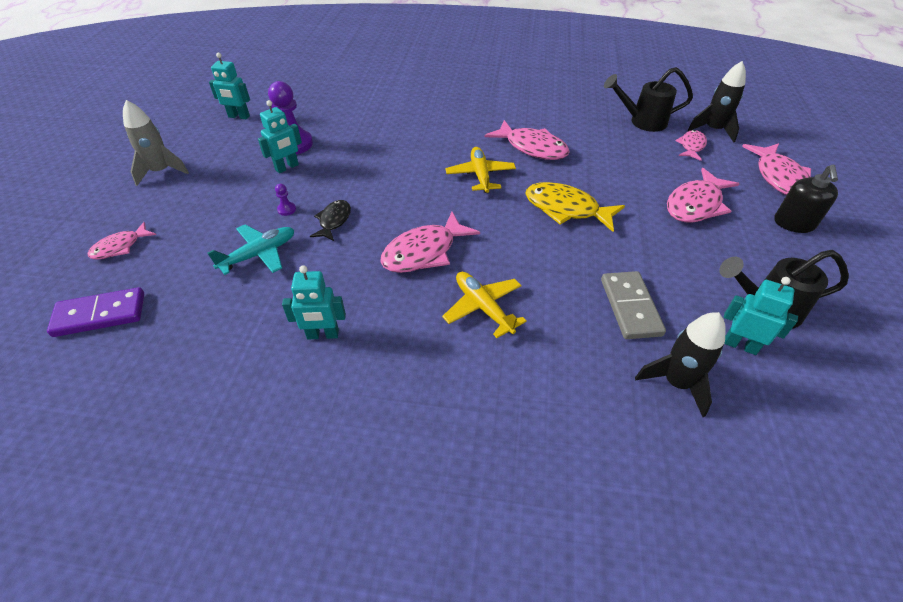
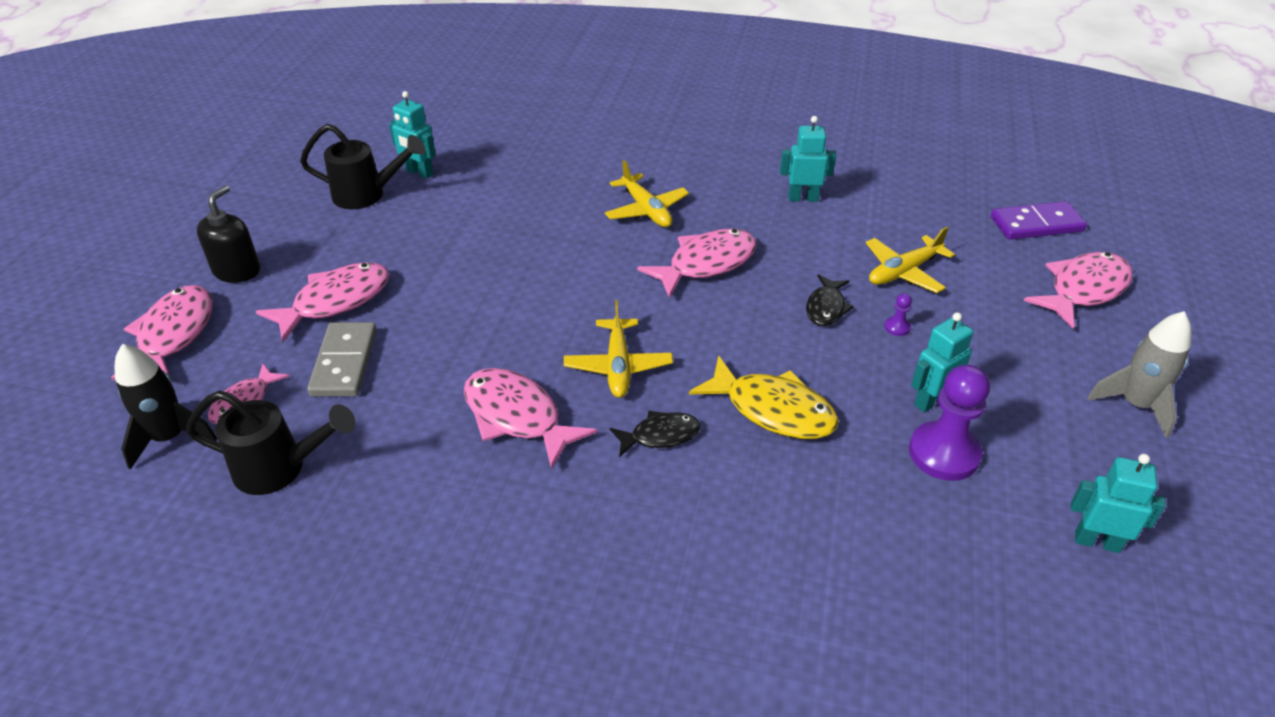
camera: 175 degrees left, 5 degrees down
(120, 247) = (1083, 290): pink fish -> pink fish, size x1.69
(259, 254) = (903, 272): turquoise plane -> yellow plane
(449, 144) = (660, 436): none -> black fish
(566, 209) = (513, 306): yellow fish -> yellow fish (772, 410)
(630, 307) = (499, 203): grey domino -> grey domino (344, 362)
(676, 383) = (495, 154): black rocket -> none

